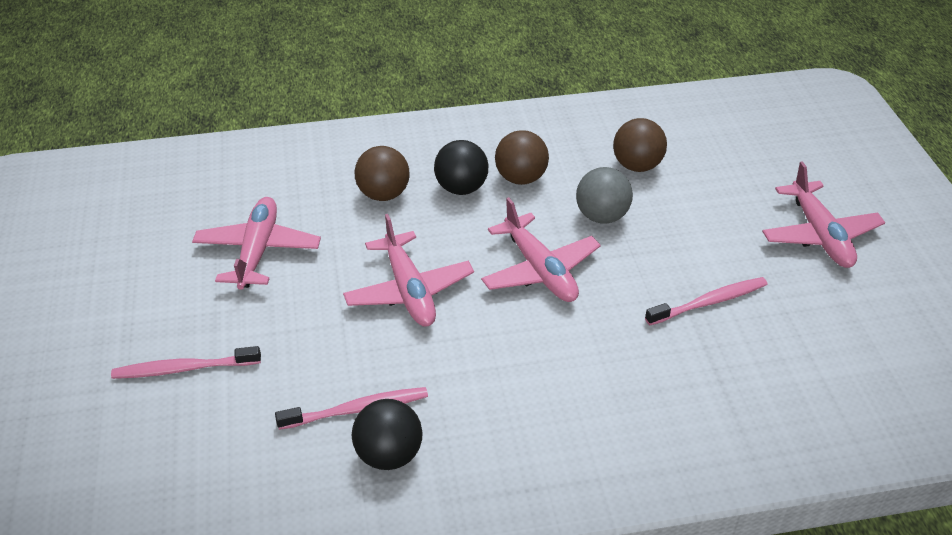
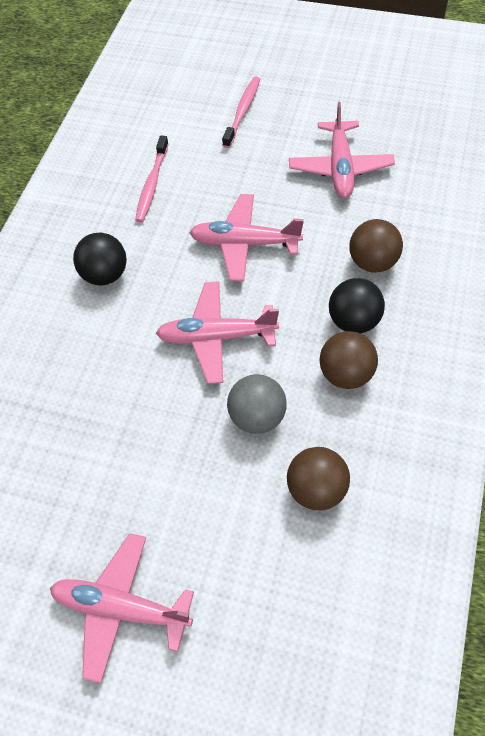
camera: 120 degrees right, 15 degrees up
(258, 251) = (340, 168): pink plane -> pink plane turned 60 degrees clockwise
(389, 455) = (106, 190): black ball -> black ball (105, 275)
(709, 302) = (104, 446): pink toothbrush -> none

